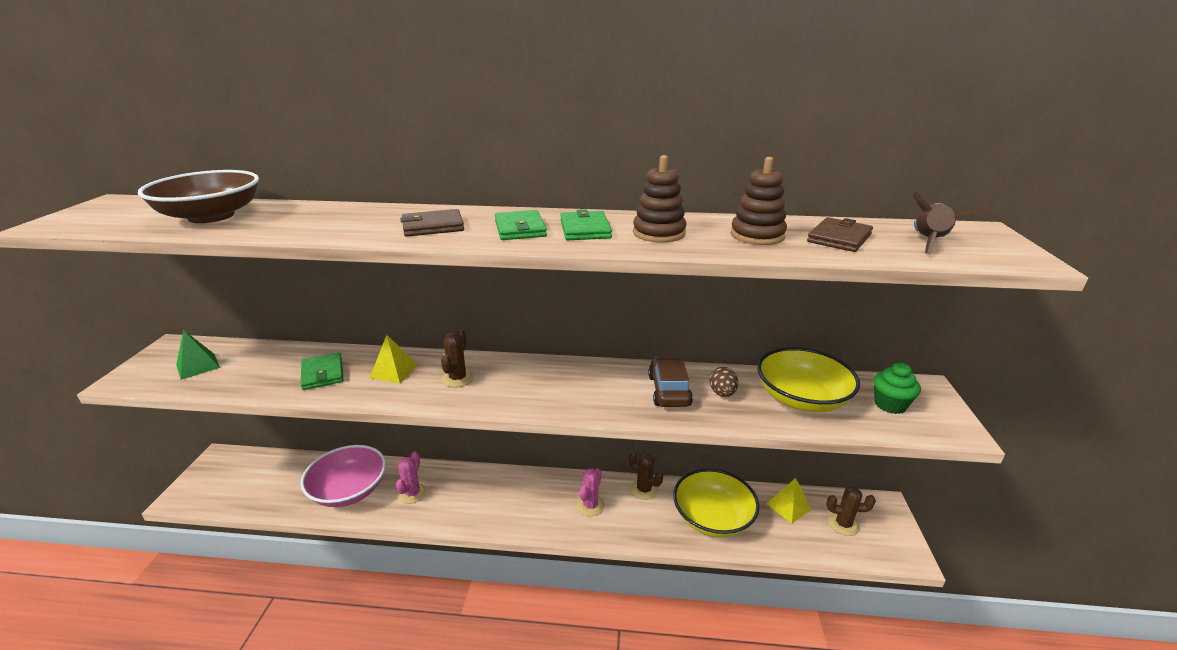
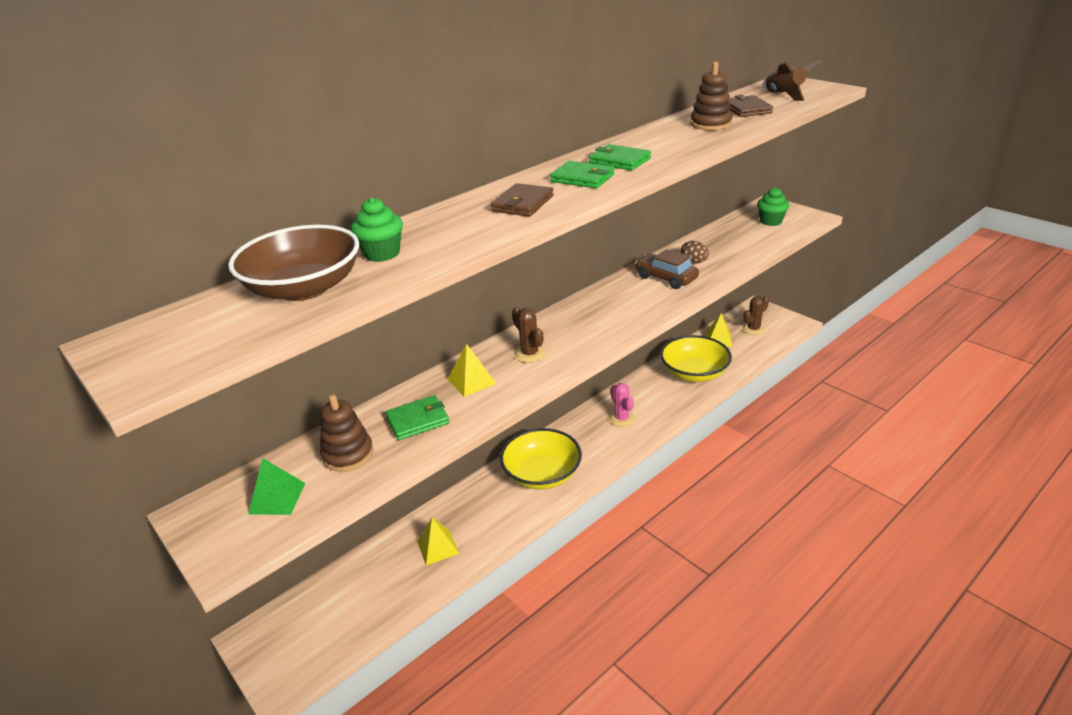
camera: 45 degrees left, 5 degrees up
(288, 217) = (382, 254): none -> green cupcake
(323, 373) = (418, 420): green wallet -> green wallet turned 45 degrees counterclockwise
(349, 490) = (438, 547): pink bowl -> yellow pyramid
(412, 493) = (493, 507): pink cactus -> none
(644, 489) = (636, 387): brown cactus -> none
(659, 233) = (664, 144): brown stacking toy -> brown stacking toy (348, 454)
(801, 398) = (732, 242): yellow bowl -> yellow bowl (542, 474)

